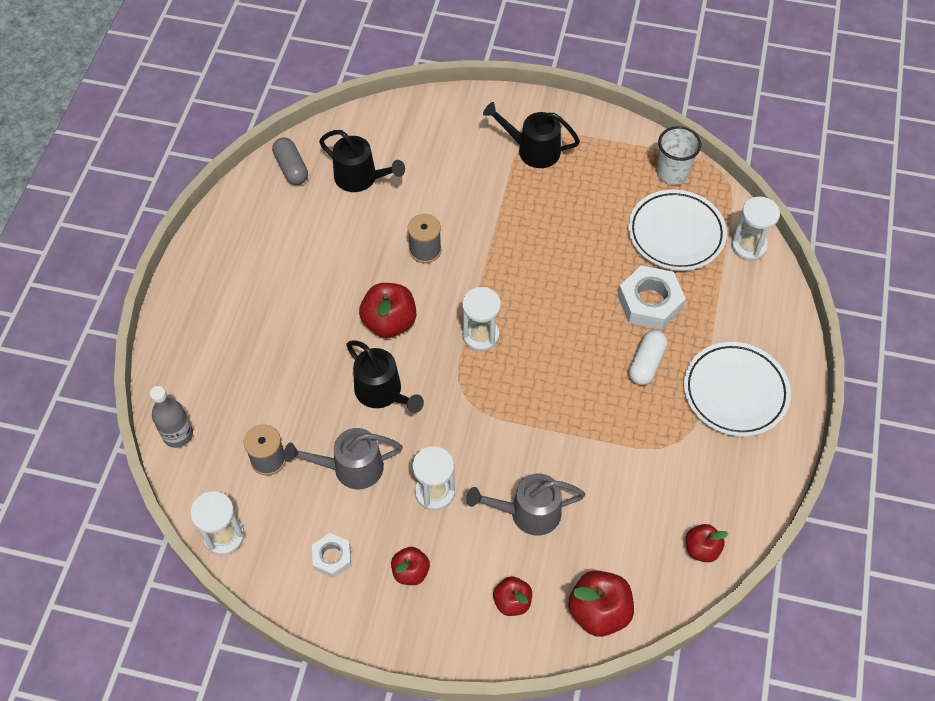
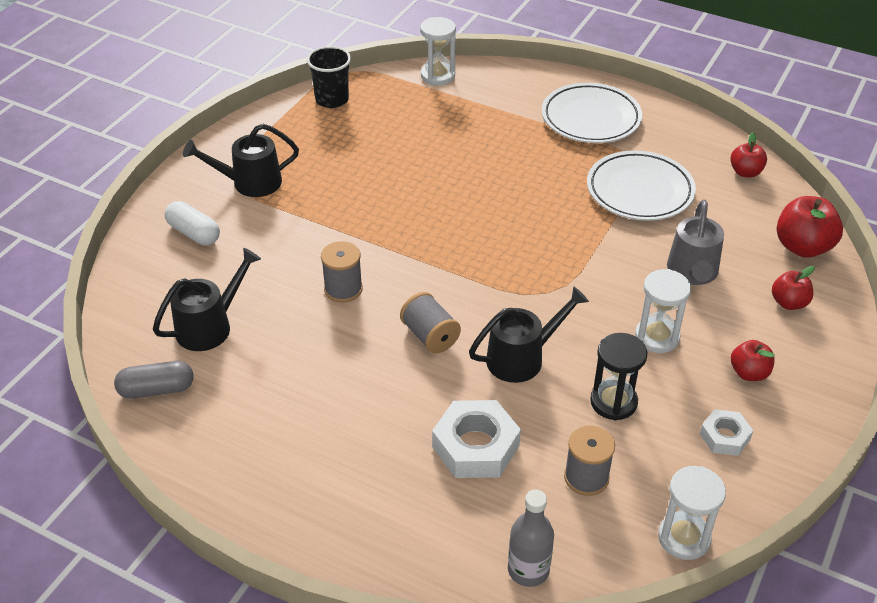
camera: 75 degrees left, 15 degrees down
(350, 468) = (613, 402): grey watering can -> black hourglass
(389, 322) = (430, 336): red apple -> grey spool
(480, 335) = (473, 266): white hourglass -> none
(532, 150) = (249, 183): black watering can -> black watering can turned 45 degrees clockwise
(646, 363) = (544, 162): white capsule -> white capsule (194, 233)
(650, 302) = (477, 145): white nut -> white nut (475, 446)
(672, 173) = (332, 100): white cup -> black cup
(676, 234) = (404, 113): white plate -> white plate (639, 191)

